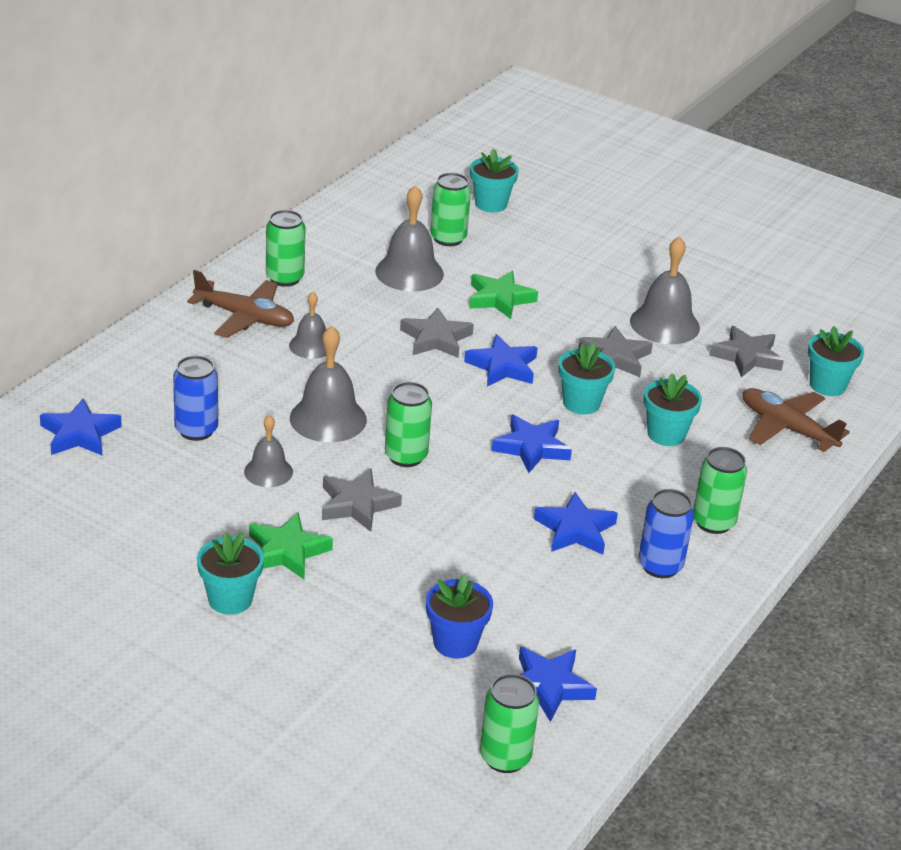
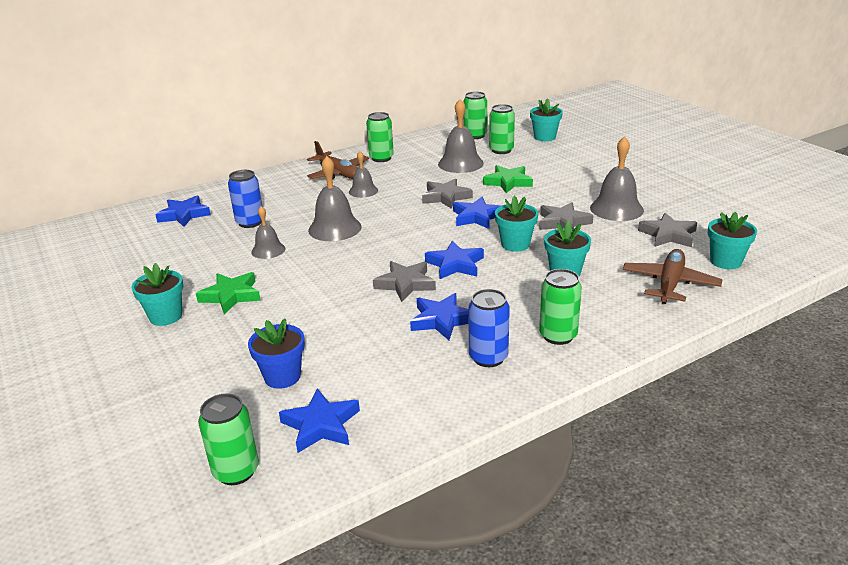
camera: 30 degrees right, 5 degrees down
(357, 504) = (304, 277): grey star -> grey star (405, 284)
(406, 456) = (363, 256): green can -> green can (475, 135)
(786, 428) = (669, 284): brown plane -> brown plane turned 45 degrees clockwise

